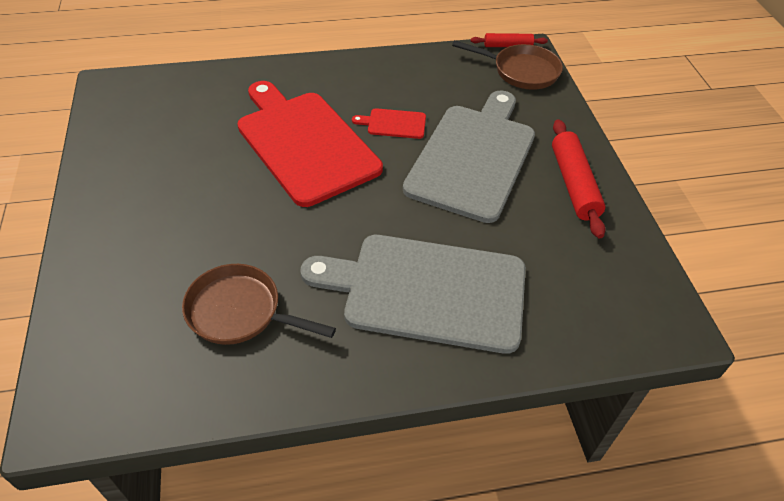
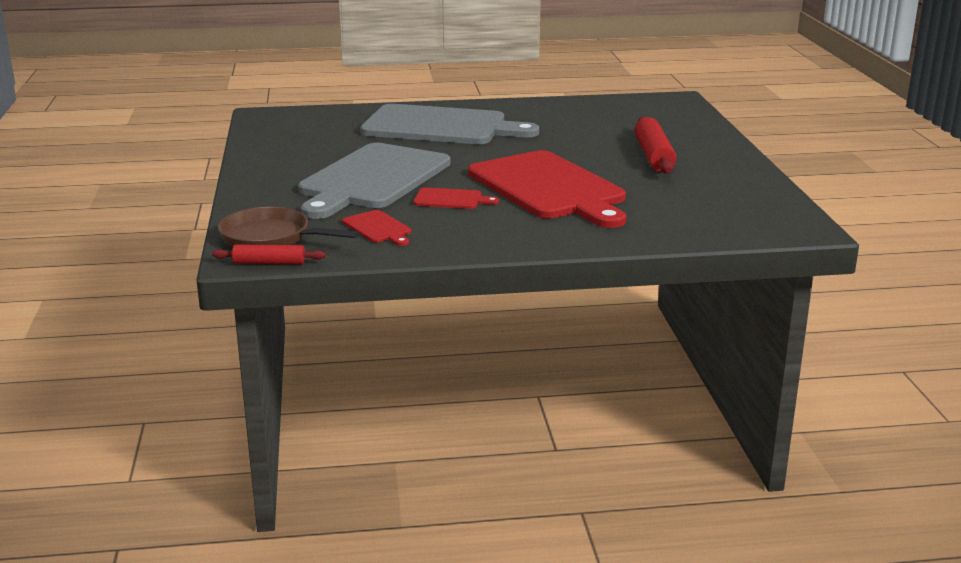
camera: 175 degrees left, 25 degrees down
(240, 312) = (581, 122): brown pan -> none
(445, 83) = (378, 228): none -> red cutting board
(574, 184) = (282, 165): red rolling pin -> red rolling pin (653, 156)

